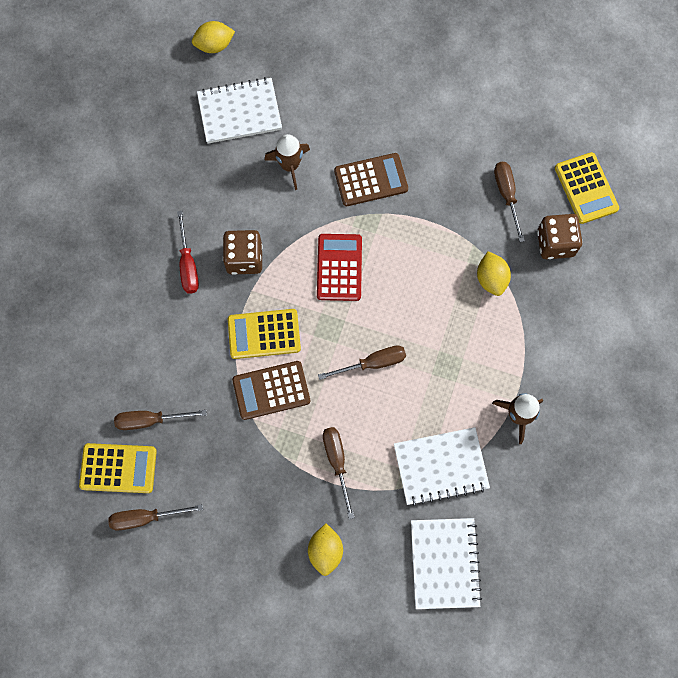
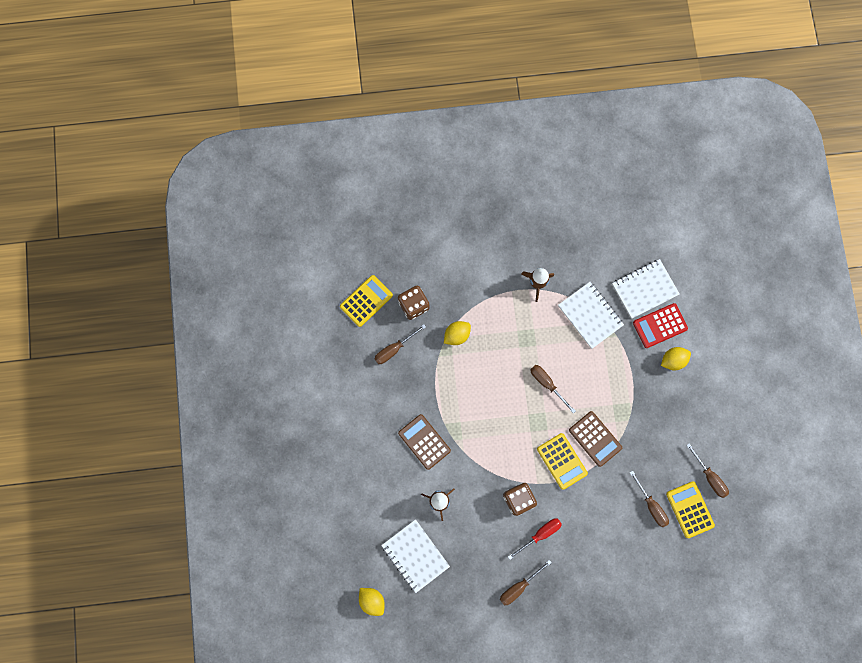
camera: 115 degrees left, 5 degrees up
(337, 462) = (618, 377): brown screwdriver -> brown screwdriver (519, 586)
(339, 267) = (494, 434): red calculator -> red calculator (660, 325)

